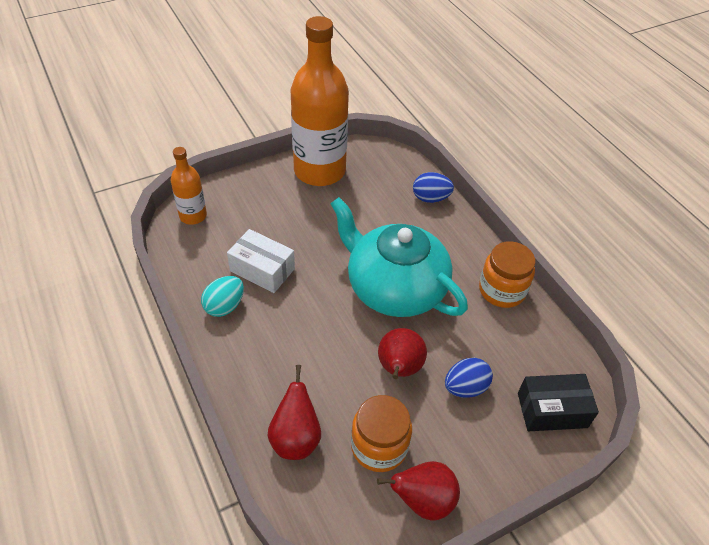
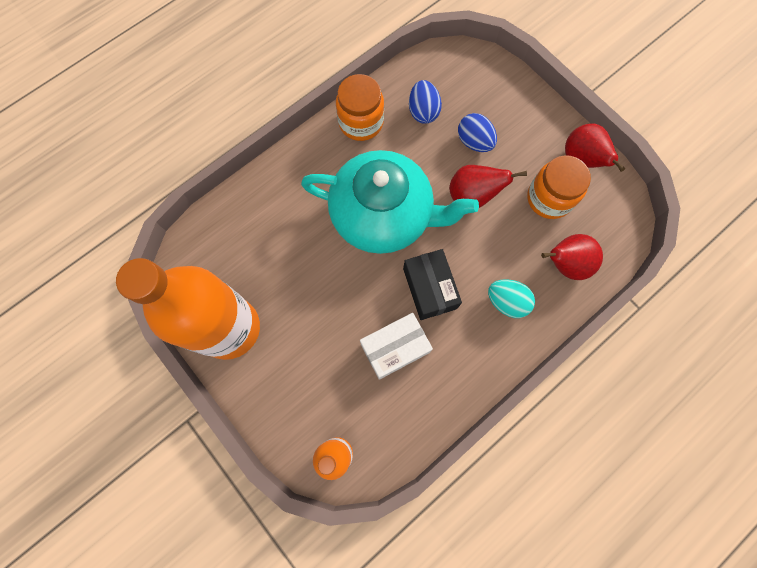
camera: 100 degrees left, 25 degrees up
(224, 306) = (451, 371): turquoise egg -> turquoise egg (506, 302)
(262, 270) = (395, 348): white box -> white box turned 45 degrees clockwise
(394, 288) = (383, 215): turquoise teapot -> turquoise teapot turned 105 degrees counterclockwise
(430, 198) = (250, 200): blue egg -> blue egg (423, 111)
(552, 410) = (474, 78): black box -> black box (429, 288)

